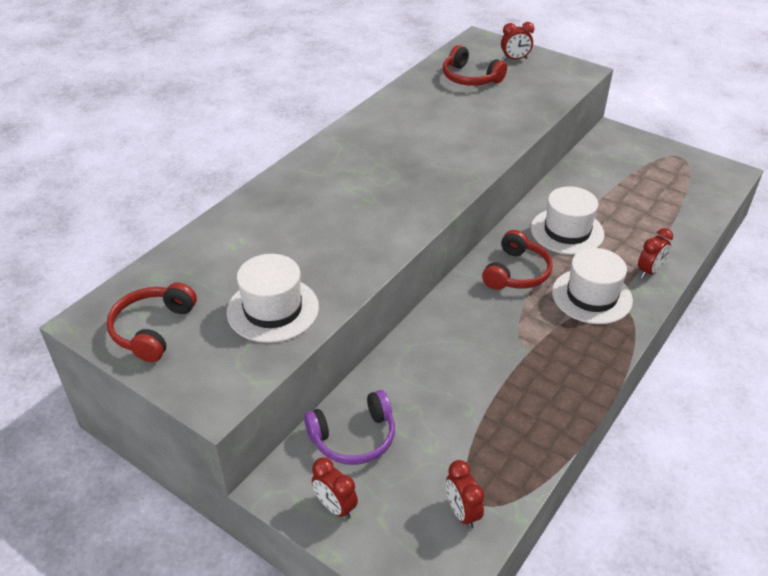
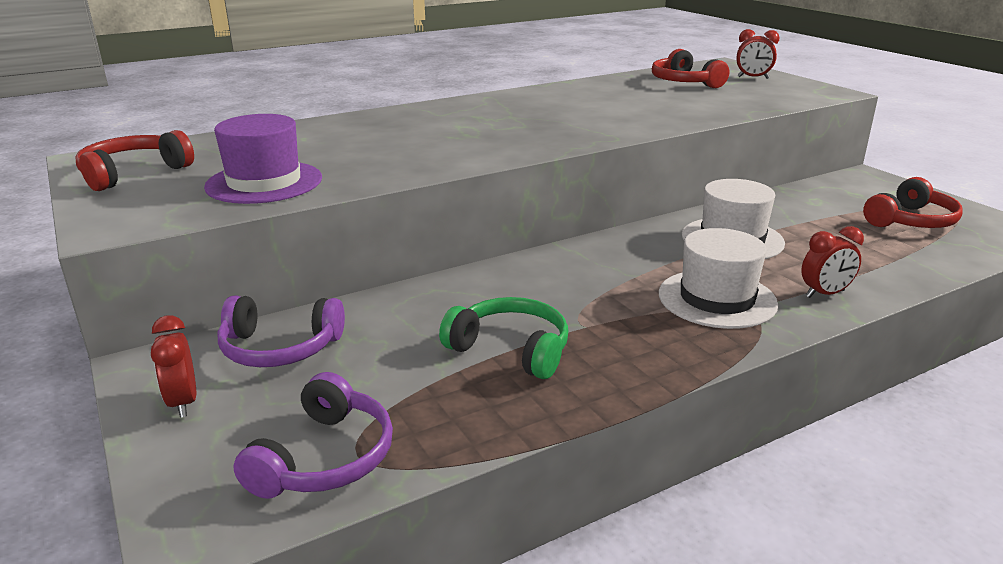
camera: 25 degrees right, 15 degrees down
(273, 309) = (264, 182): white hat -> purple hat
(462, 512) = (325, 458): red clock -> purple headphones
(501, 385) = (511, 349): none -> green headphones
(516, 272) = (631, 259): red headphones -> red headphones (911, 221)

